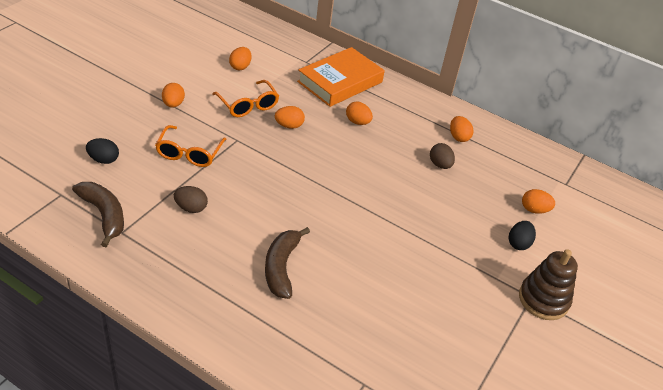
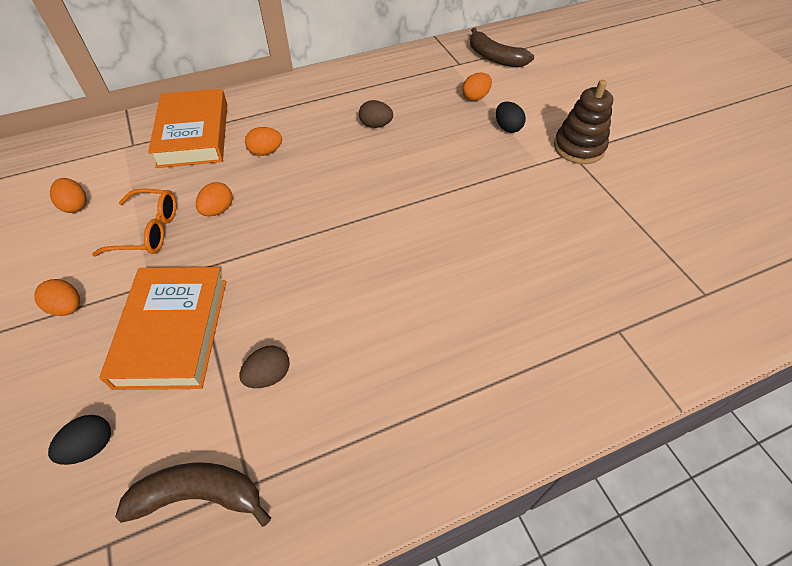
camera: 50 degrees left, 10 degrees up
(189, 153) = (173, 331): orange glasses -> orange book
(281, 267) = (426, 325): brown banana -> brown banana (495, 58)
(458, 137) = (351, 94): orange egg -> none

